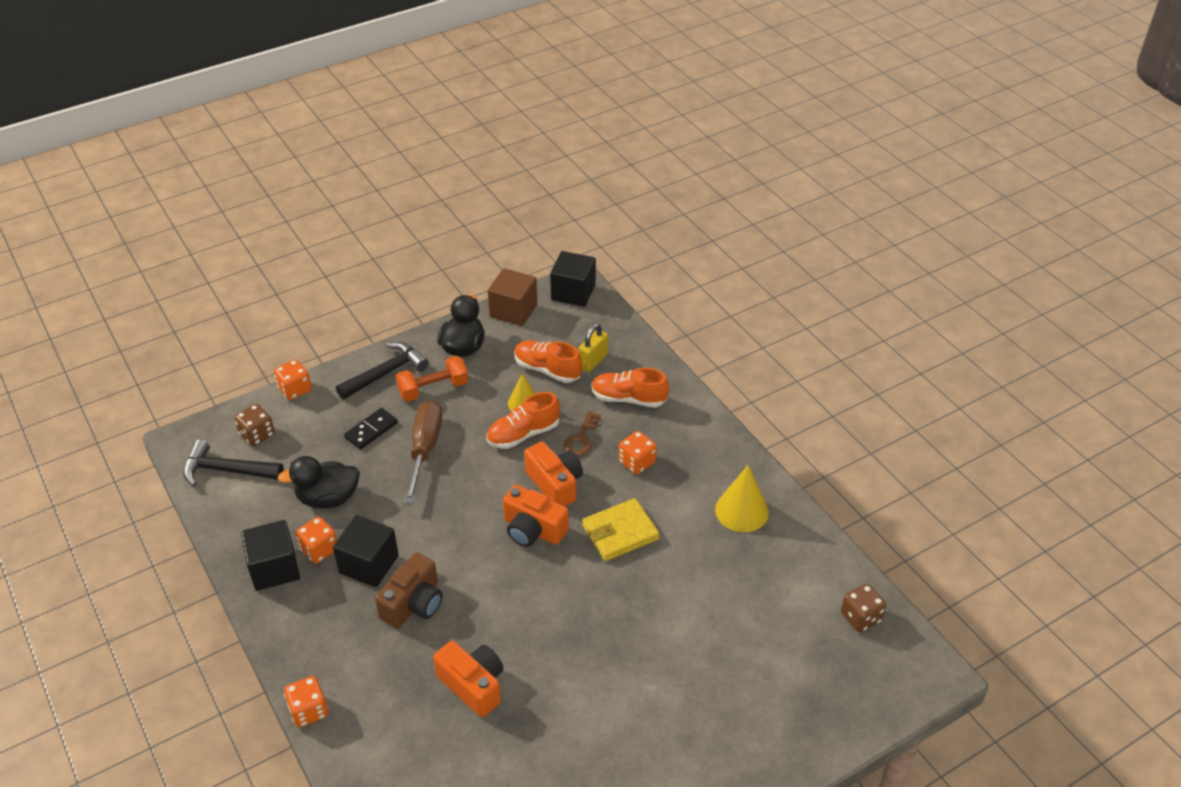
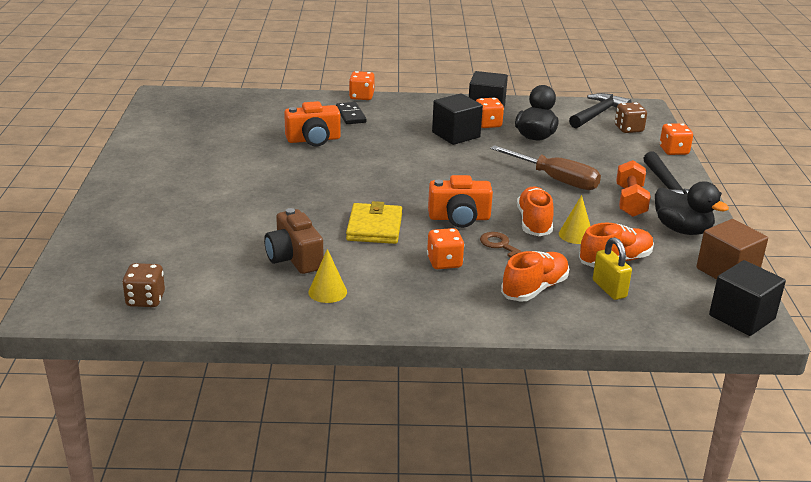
camera: 120 degrees right, 15 degrees down
(371, 430) = (598, 166): black domino -> black domino (351, 115)
(414, 604) = (403, 139): brown camera -> brown camera (294, 258)
(533, 530) = (420, 195): orange camera -> none
(741, 511) = (327, 292): yellow cone -> yellow cone, size x0.65

